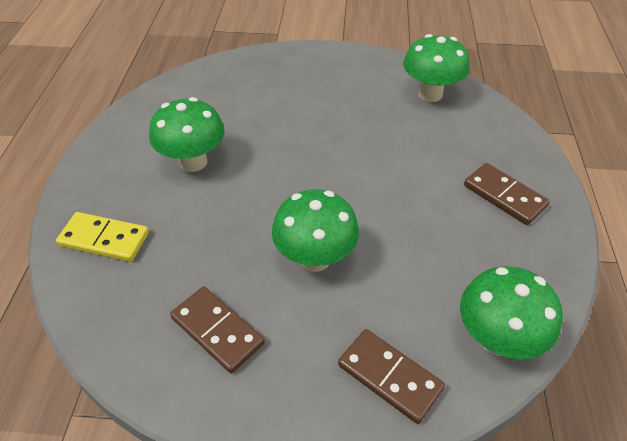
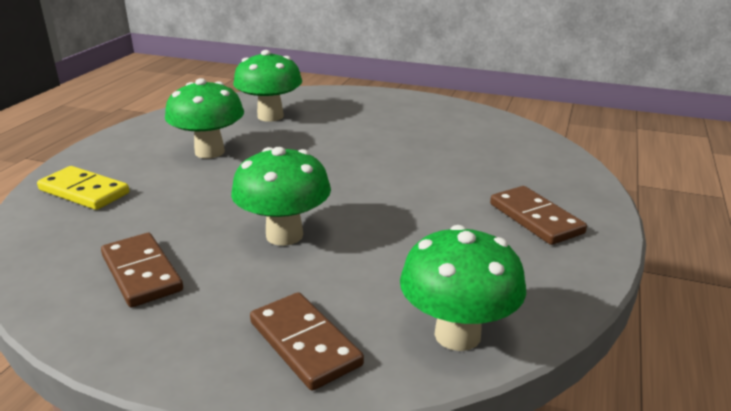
camera: 15 degrees right, 20 degrees down
(430, 94) = (491, 134): green mushroom -> green mushroom (270, 116)

